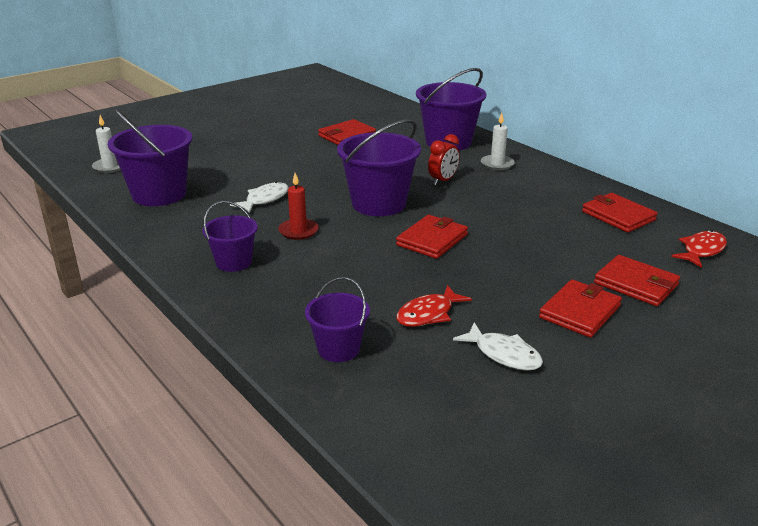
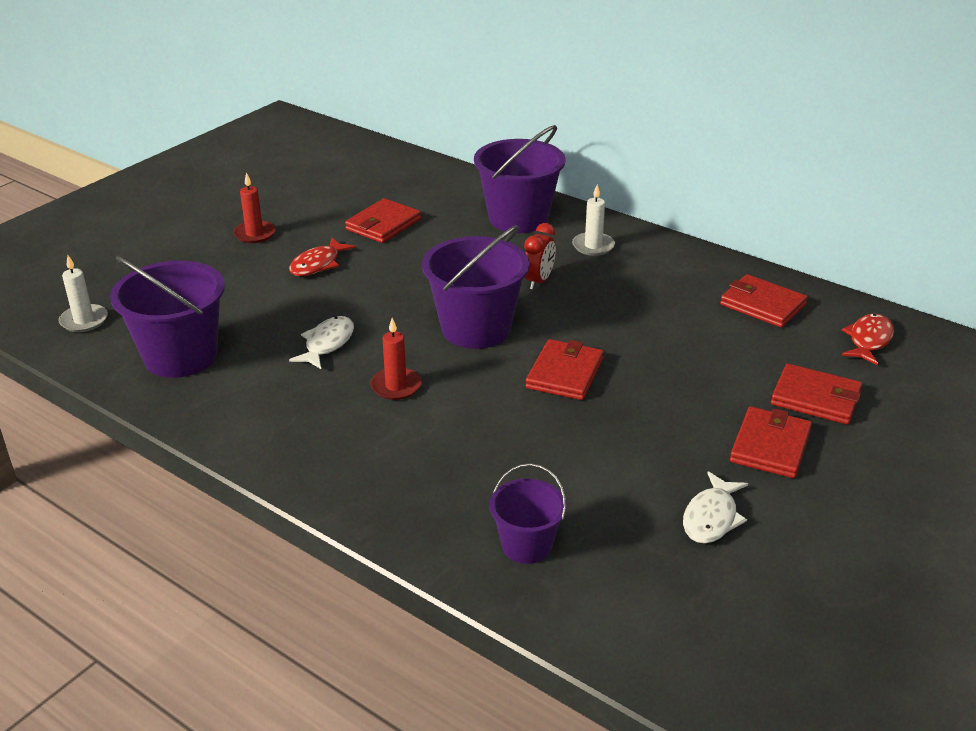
camera: 15 degrees left, 5 degrees up
(234, 262) = (338, 446): purple bucket -> none
(254, 132) = (254, 234): none -> red candle
(428, 314) = (607, 479): red fish -> red fish (318, 264)
(503, 354) = (711, 517): white fish -> white fish turned 90 degrees clockwise

